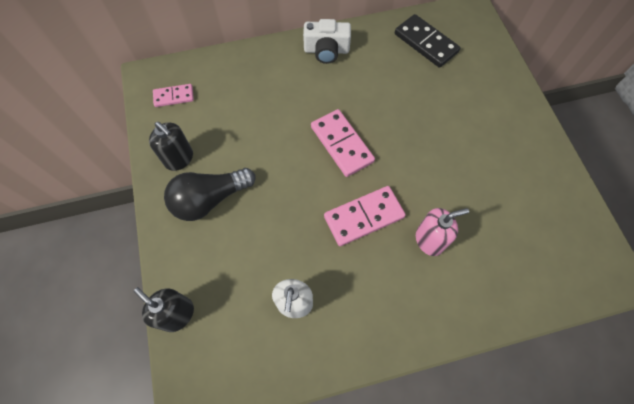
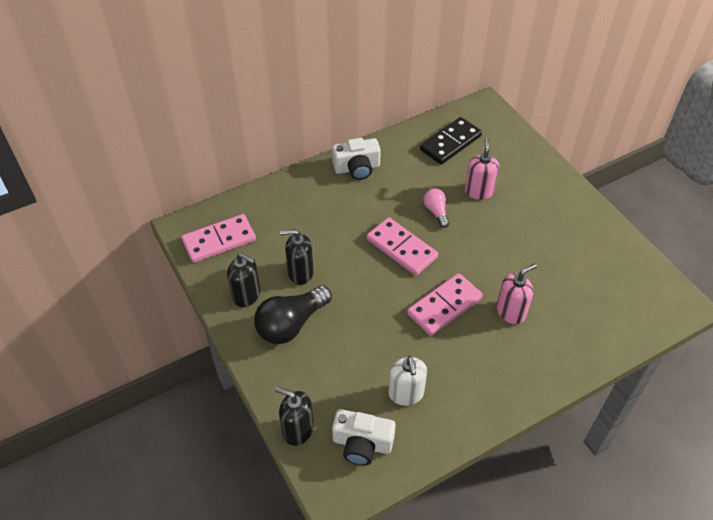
camera: 15 degrees left, 15 degrees down
(174, 96) = (219, 240): pink domino -> pink domino, size x1.67
(233, 347) = (362, 444): none -> white camera
(236, 147) = (300, 273): none -> black soap dispenser
(388, 113) = (436, 212): none -> pink light bulb
(426, 43) = (450, 143): black domino -> black domino turned 75 degrees counterclockwise
(438, 100) = (479, 191): none -> pink soap dispenser

